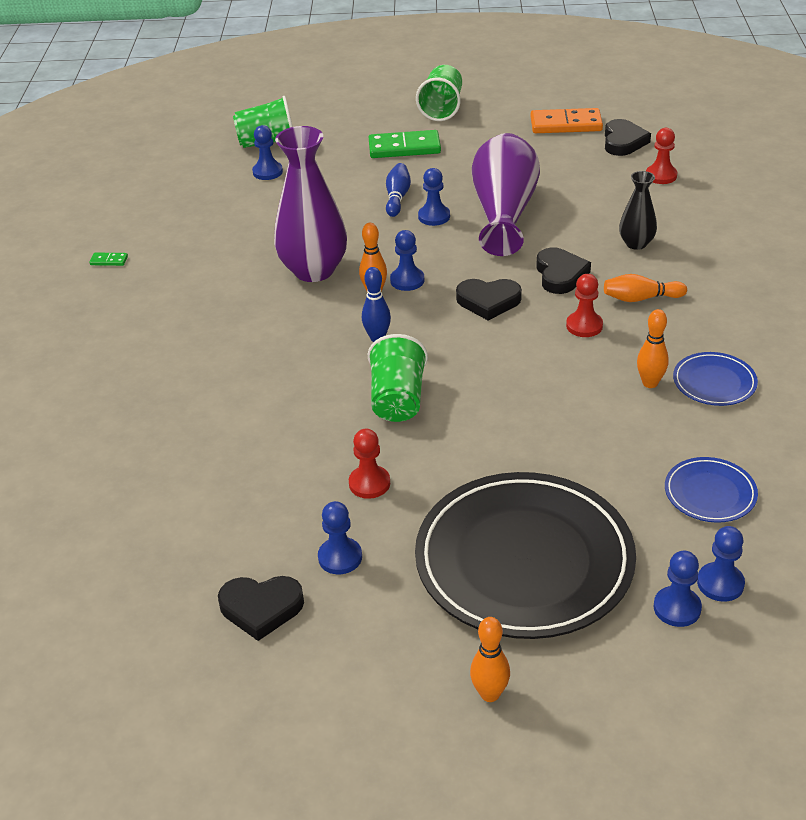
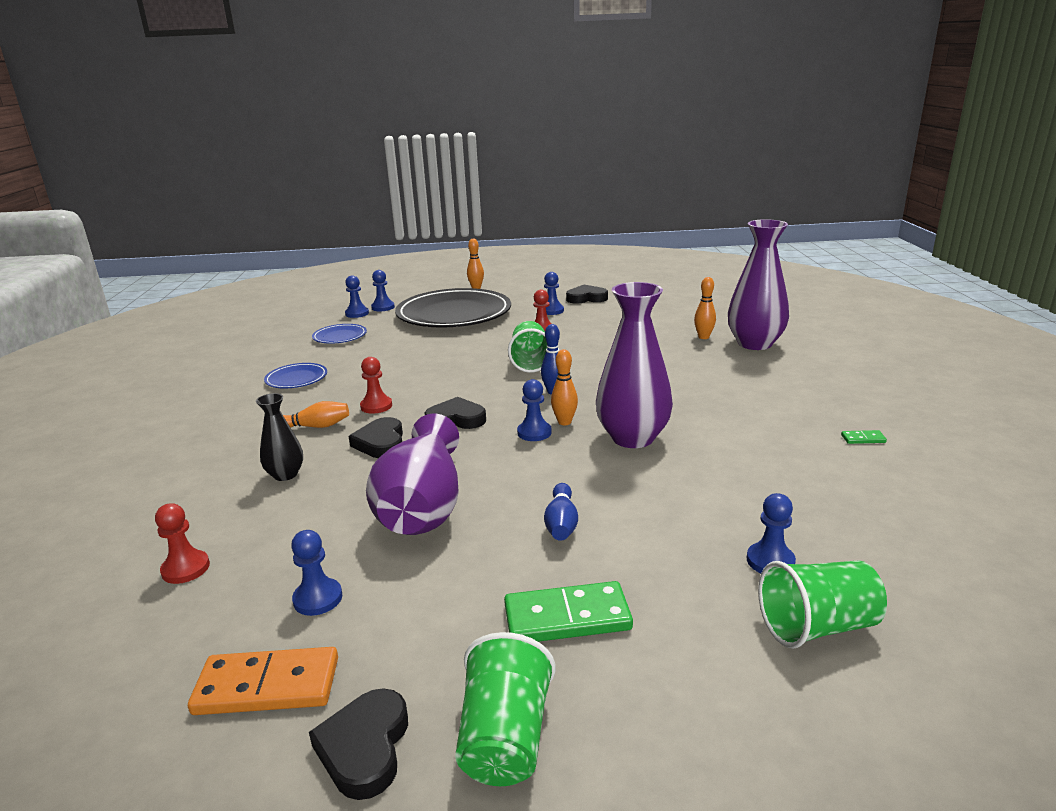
camera: 175 degrees right, 15 degrees down
(77, 421) = (754, 344): none -> purple vase
(434, 216) = (510, 498): blue pawn -> blue pawn (318, 598)
(623, 142) = (192, 640): black heart -> black heart (365, 747)
(650, 383) = (344, 377): orange bowling pin -> orange bowling pin (703, 337)

